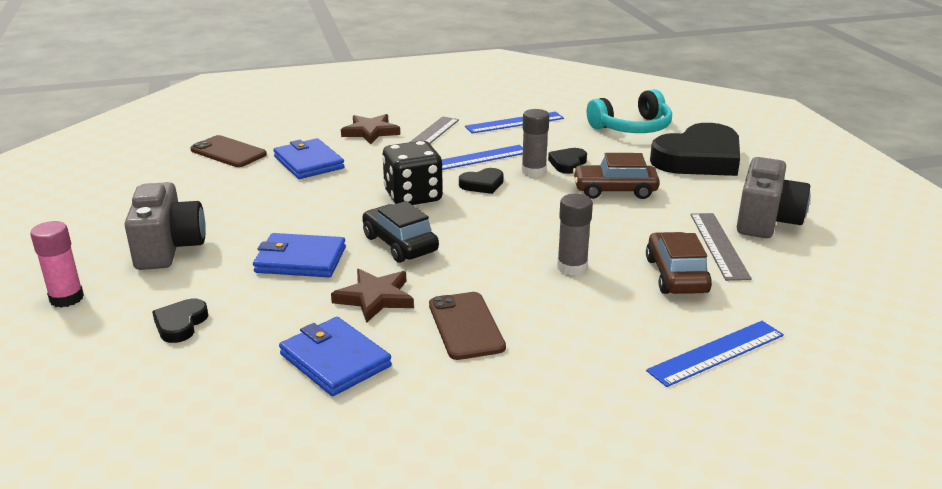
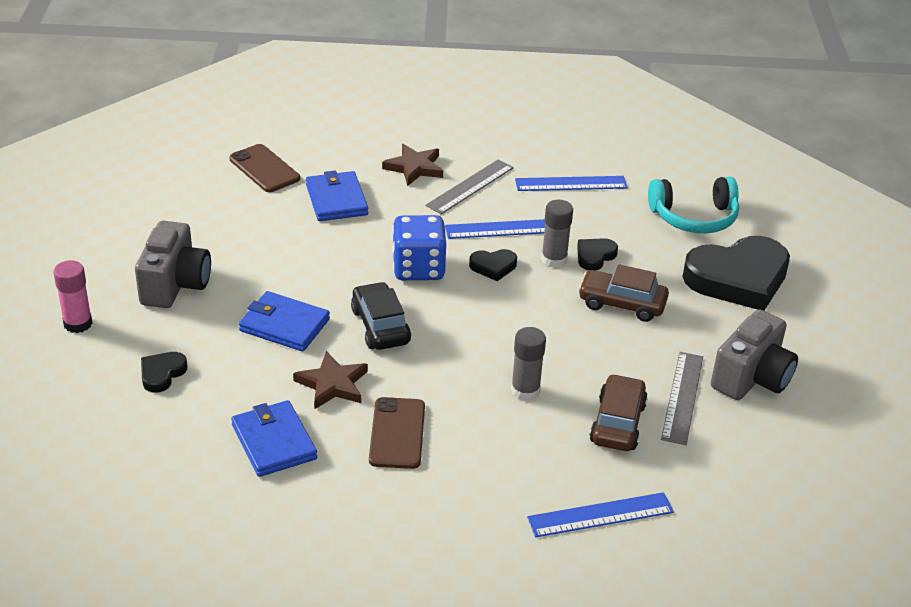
camera: 15 degrees right, 10 degrees up
(413, 196) = (418, 268): black dice -> blue dice

